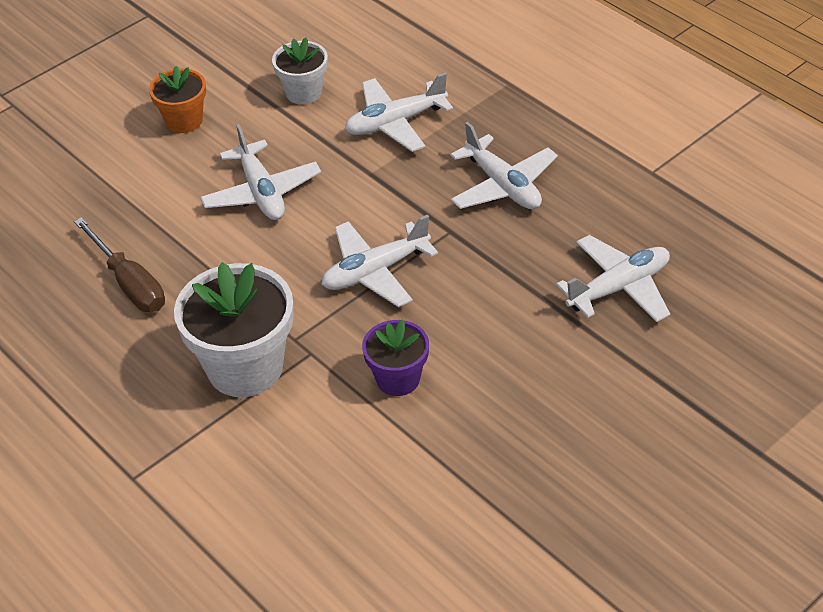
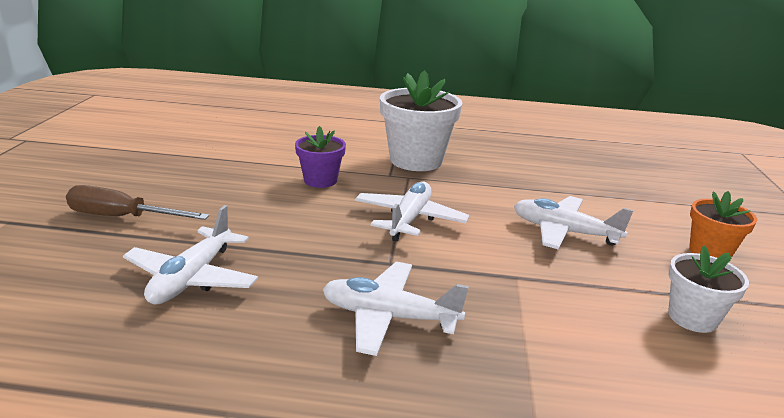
camera: 135 degrees right, 20 degrees down
(129, 283) = (539, 168): brown screwdriver -> brown screwdriver (122, 217)
(395, 123) = (571, 330): white plane -> none

